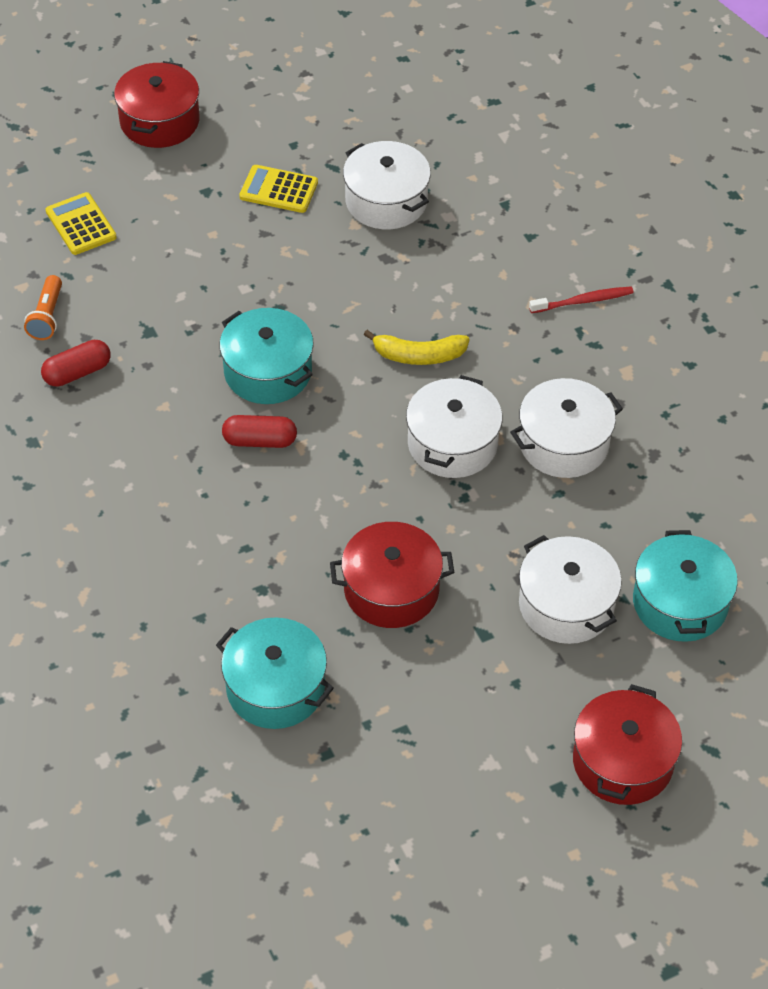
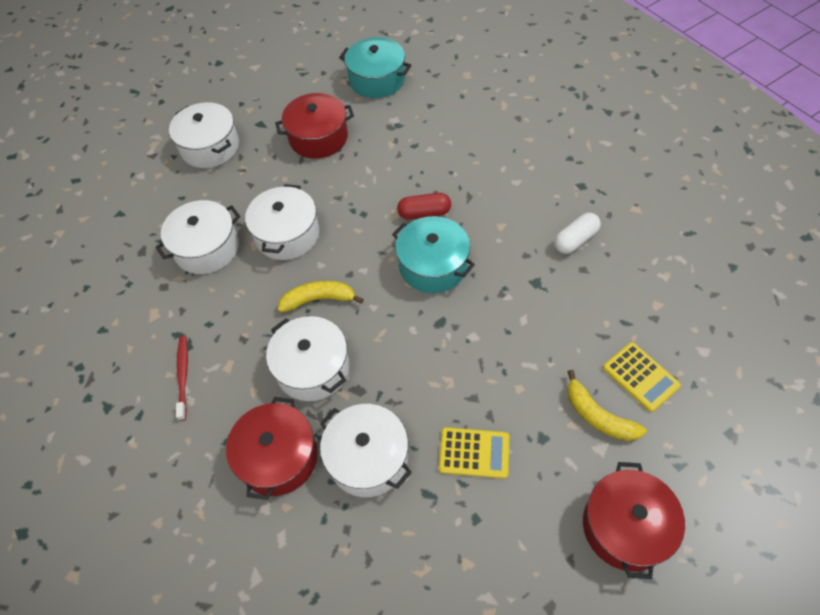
camera: 175 degrees right, 5 degrees up
(47, 316) = (622, 281): orange flashlight -> none
(77, 372) = (575, 240): red capsule -> white capsule
(142, 200) = (598, 416): none -> yellow banana
(434, 286) = (313, 368): none -> white pot
(583, 301) = (183, 375): red toothbrush -> red toothbrush turned 105 degrees clockwise
(623, 761) = (183, 78): red pot -> red pot (278, 457)
(680, 602) = (139, 159): turquoise pot -> none

